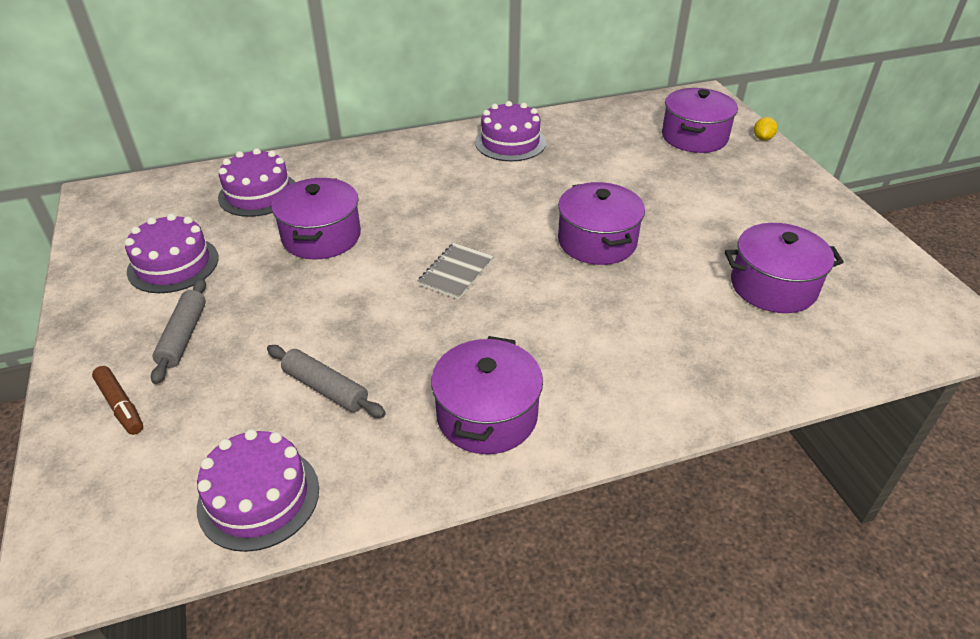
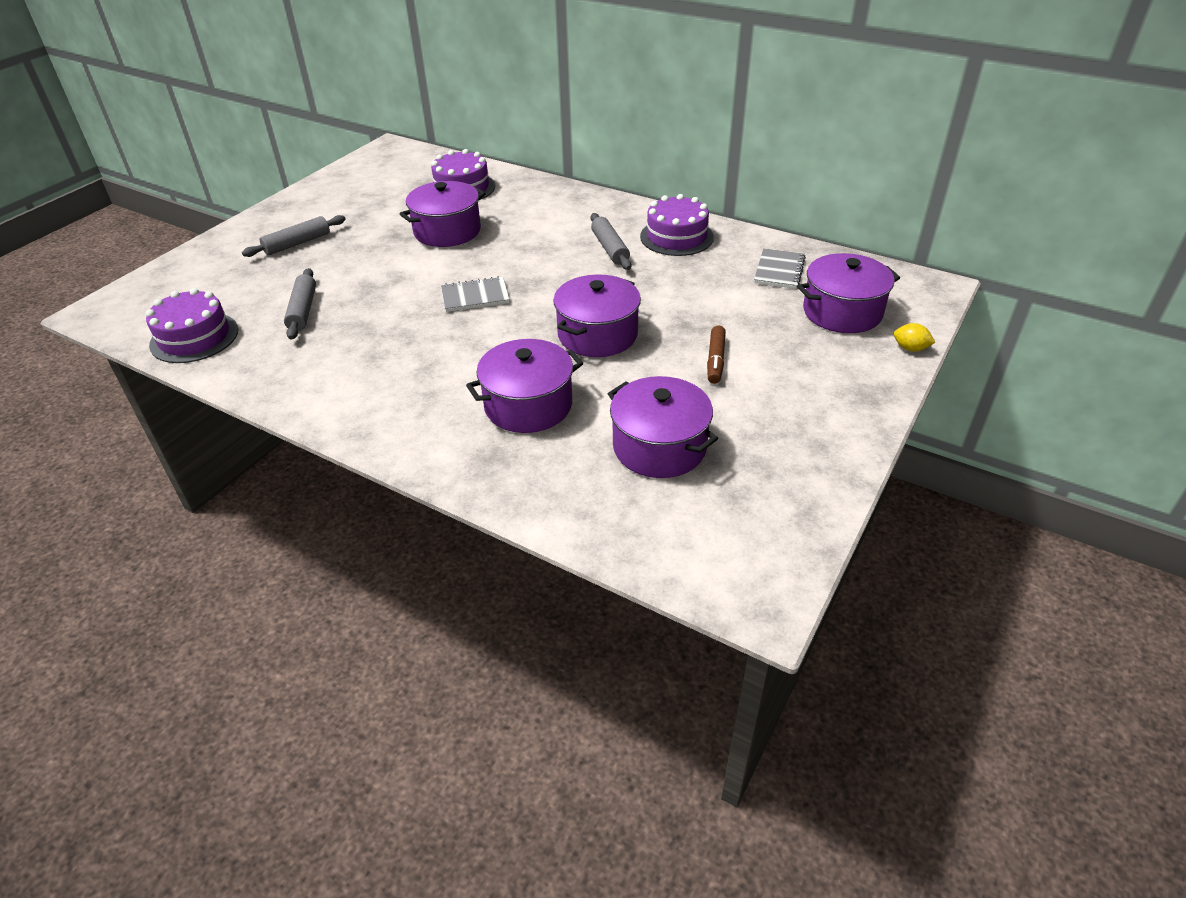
camera: 50 degrees right, 0 degrees up
(120, 406) = (223, 259): brown marker -> brown marker (715, 360)
(173, 264) = (356, 204): purple cake -> none
(482, 176) = (610, 248): none -> grey rolling pin
(487, 415) = (340, 379): purple pot -> purple pot (528, 405)
(614, 130) = (779, 270): none -> grey notebook
(762, 138) = (910, 348): yellow lemon -> yellow lemon turned 45 degrees clockwise

